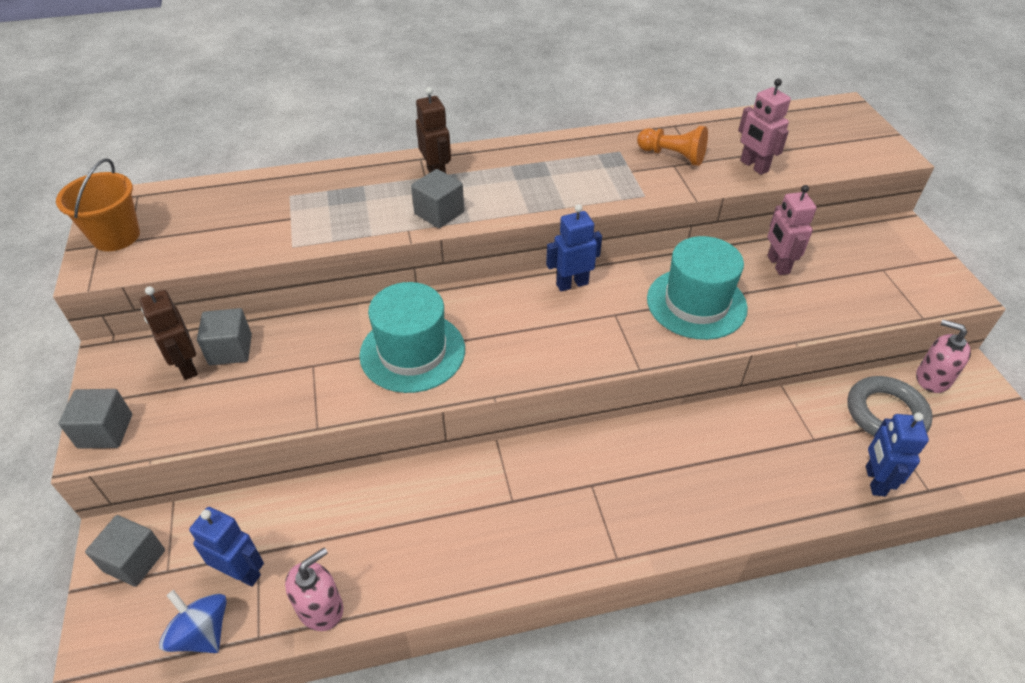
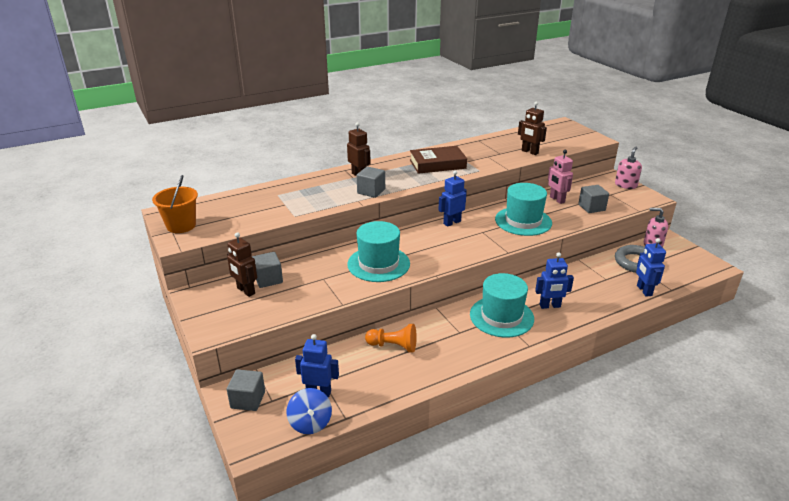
camera: 15 degrees left, 15 degrees down
(105, 431) = (213, 327): grey cube -> grey cube (591, 207)
(202, 633) = (310, 423): blue spinning top -> blue spinning top turned 135 degrees counterclockwise
(321, 608) = (375, 398): pink soap dispenser -> pink soap dispenser (625, 185)
(578, 169) = (437, 164): none -> brown book
(596, 483) = (501, 316): none -> turquoise hat
(672, 156) = (485, 153): orange pawn -> orange pawn (393, 346)
(688, 478) = (550, 306): none -> blue robot
(753, 166) = (529, 152): pink robot -> brown robot

